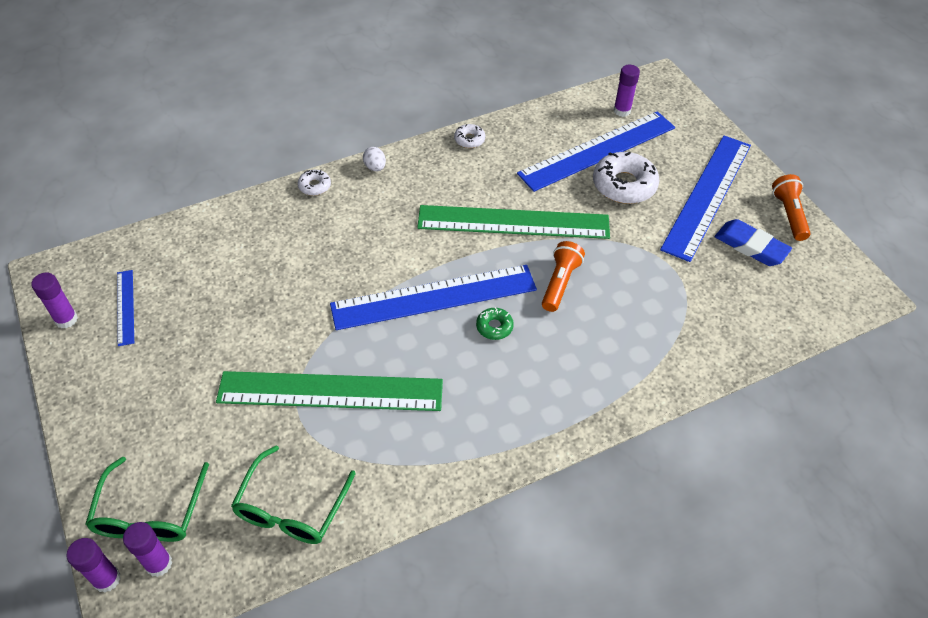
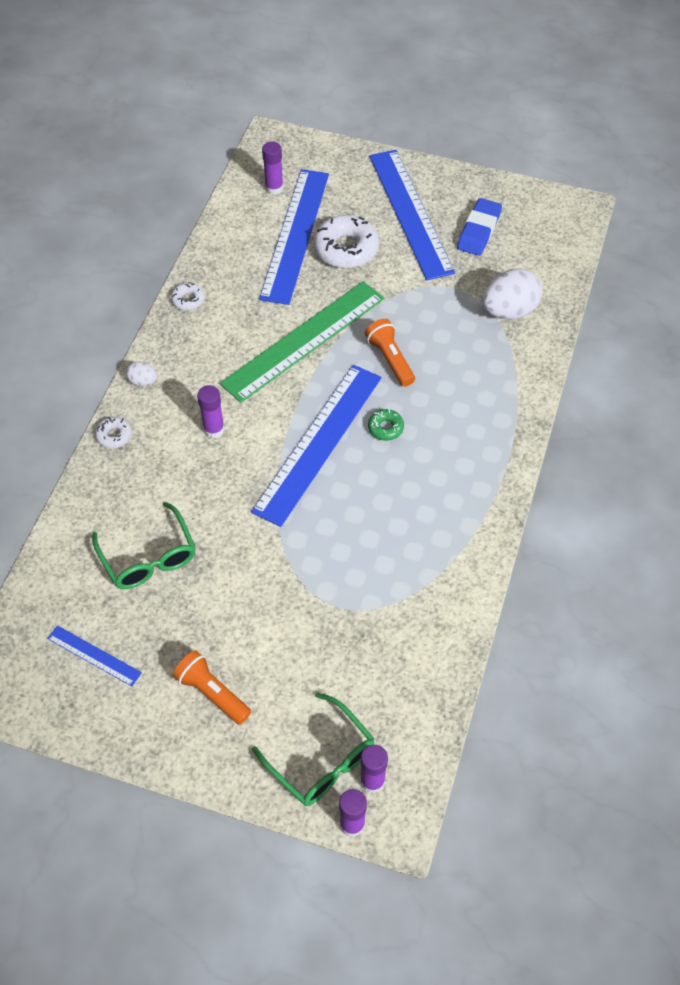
camera: 45 degrees left, 5 degrees up
(66, 319) = (58, 708): purple glue stick -> purple glue stick (214, 429)
(291, 508) = (409, 664): green glasses -> green glasses (149, 557)
(330, 392) = (334, 570): green ruler -> none
(702, 322) = (509, 311): none -> white egg
(751, 246) = (479, 230): blue eraser -> blue eraser turned 60 degrees counterclockwise
(788, 214) = (476, 187): orange flashlight -> orange flashlight (212, 693)

